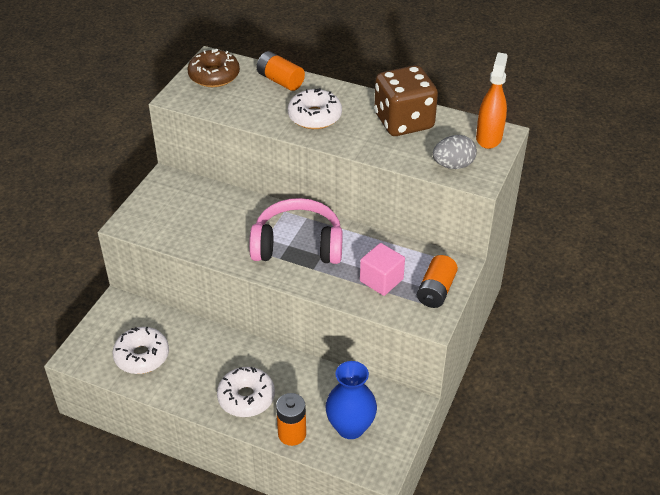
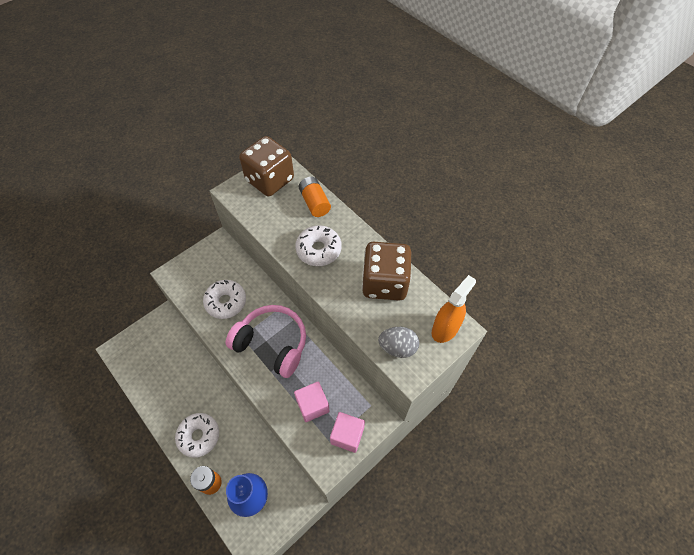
camera: 25 degrees right, 15 degrees up
(142, 356) = (154, 369): white donut -> white donut (226, 302)
(214, 76) = (270, 180): brown donut -> brown dice
(436, 291) = (347, 435): orange battery -> pink cube

